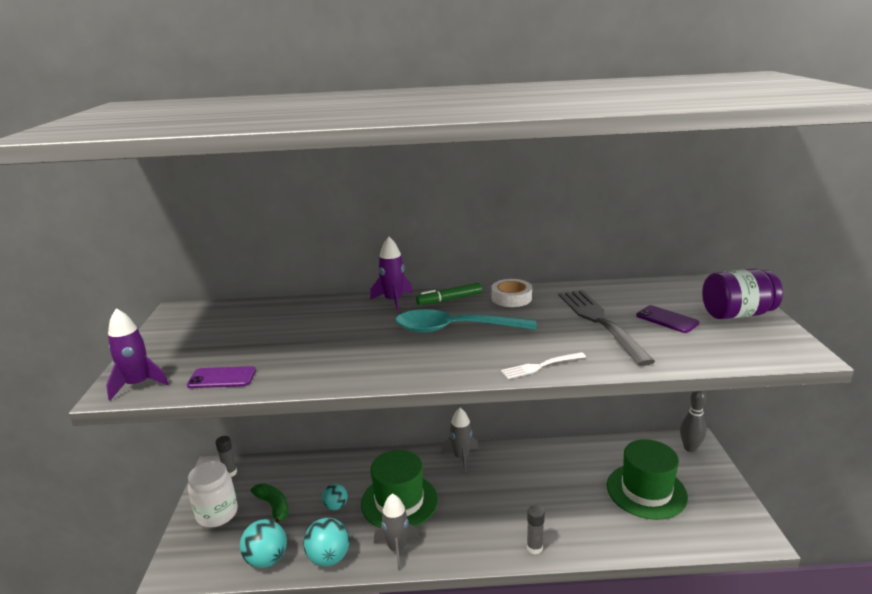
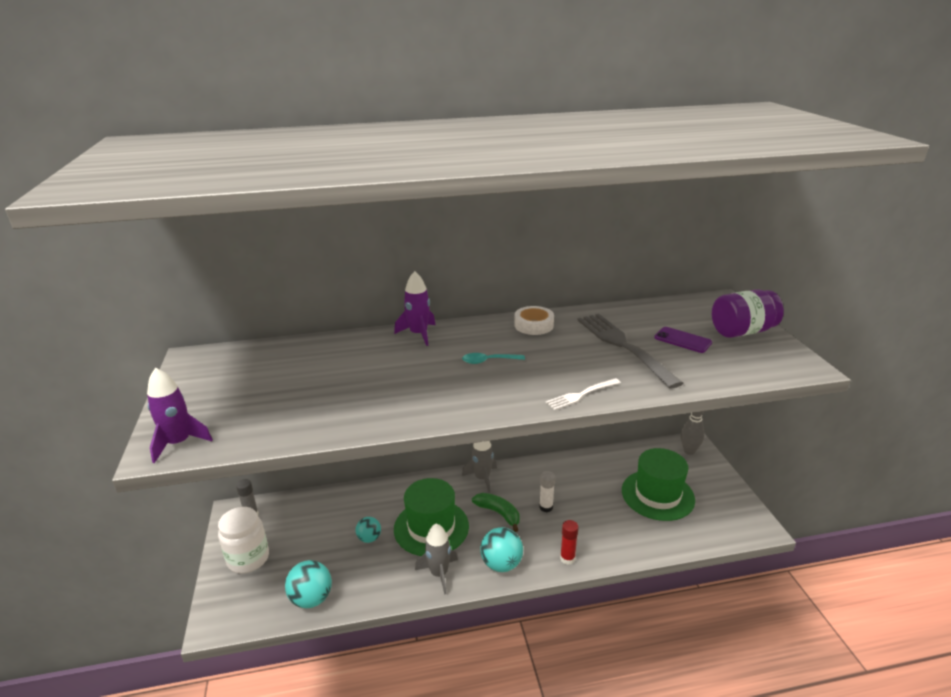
camera: 10 degrees left, 5 degrees up
(222, 378) = (268, 429): purple phone -> none
(274, 507) = (306, 545): green banana -> green banana (498, 513)
(329, 558) = (374, 590): turquoise ball -> turquoise ball (501, 564)
(449, 299) = (474, 329): green marker -> none
(454, 329) = (488, 361): turquoise spoon -> turquoise spoon, size x0.46
(522, 492) = (546, 507): none -> white glue stick
(534, 548) = (567, 558): grey glue stick -> red glue stick

